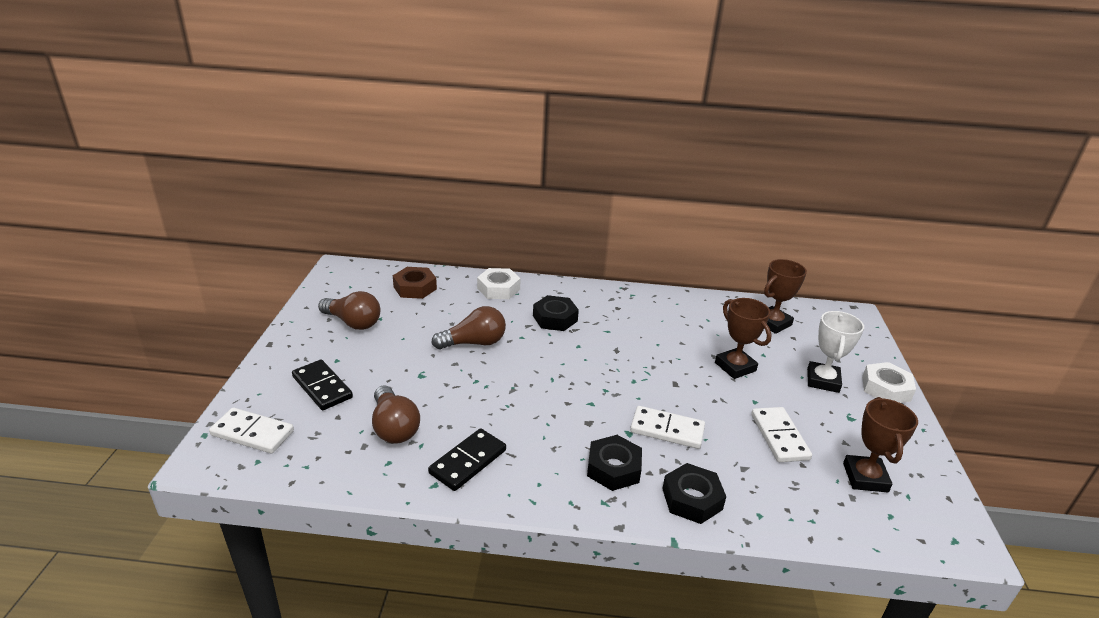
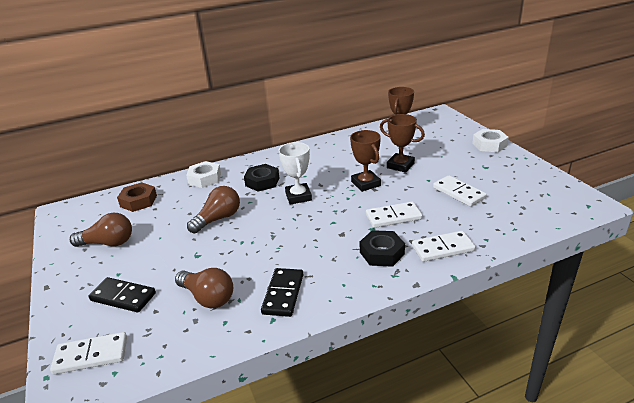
camera: 25 degrees left, 0 degrees up
(692, 499) = (442, 248): black nut -> white domino
(822, 380) = (454, 153): white trophy -> white trophy (298, 196)
(865, 477) = (520, 194): brown trophy -> brown trophy (366, 183)

